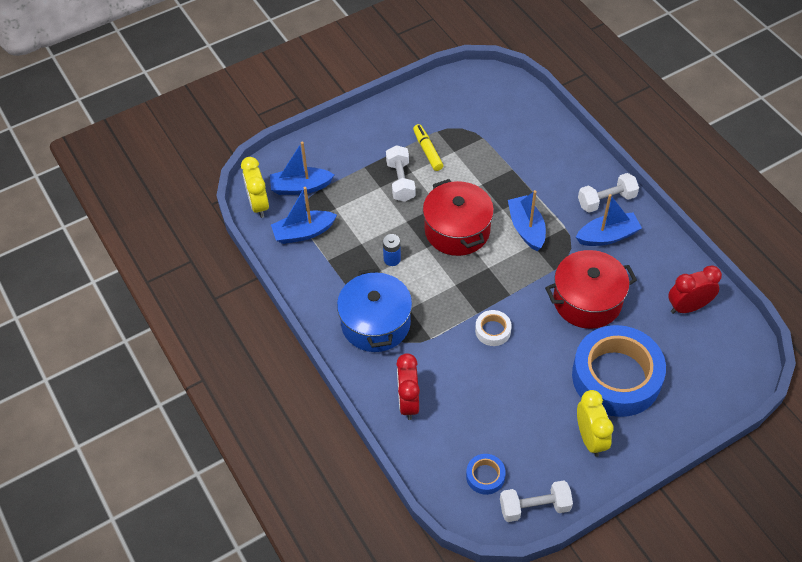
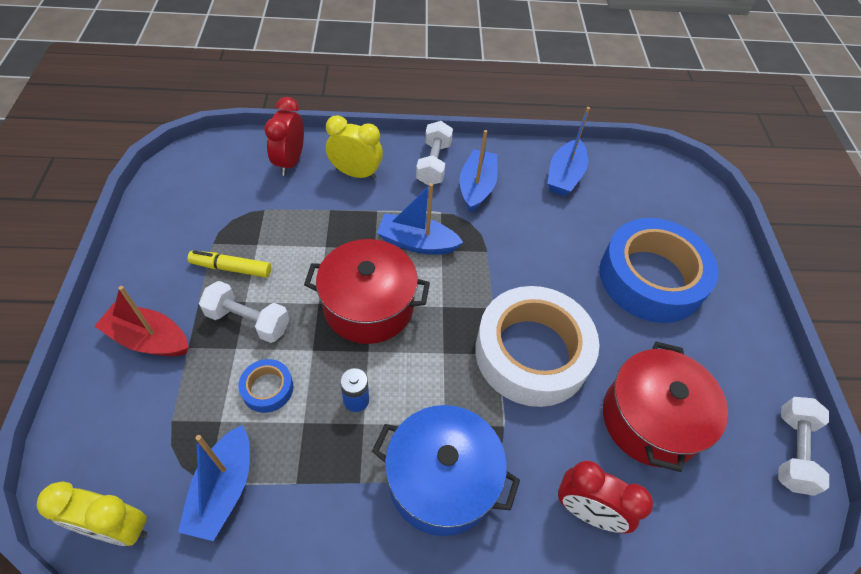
camera: 65 degrees left, 0 degrees up
(300, 187) = (144, 447): blue boat -> blue boat (564, 176)
(356, 147) = (149, 339): none -> red boat
(485, 476) = (733, 481): blue tape -> blue tape (267, 388)
(493, 330) = (532, 353): white tape -> white tape, size x2.41
(587, 300) = (544, 247): red pot -> red pot (650, 419)
(590, 438) = (718, 344): yellow clock -> yellow clock (356, 173)
(688, 307) = (597, 180): red clock -> red clock (290, 162)

